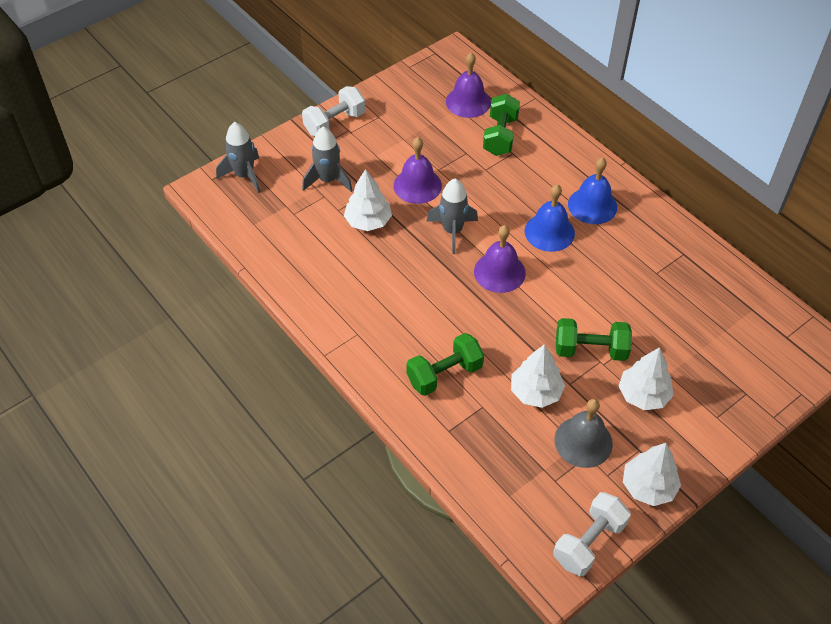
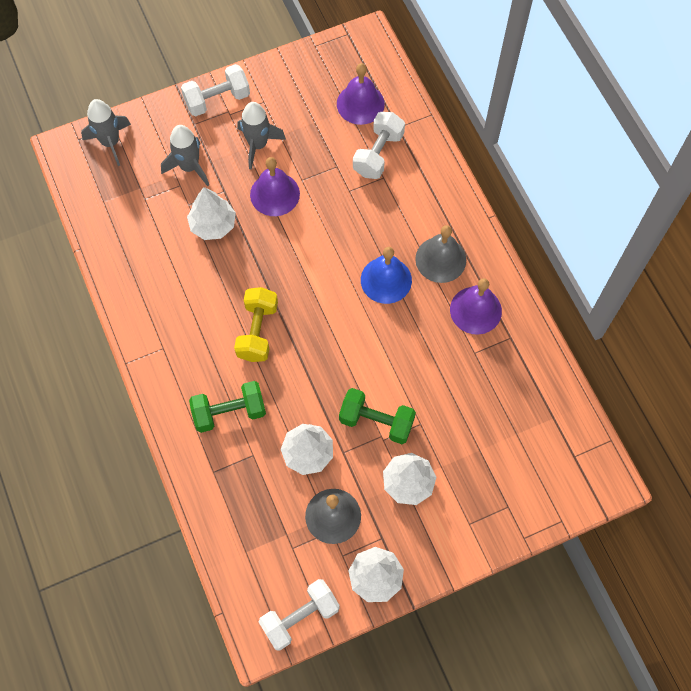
camera: 15 degrees right, 15 degrees up
(445, 299) = (257, 331): none -> yellow dumbbell
(452, 231) = (291, 256): grey rocket -> grey rocket (258, 145)
(499, 272) = (320, 313): purple bell -> purple bell (475, 310)
(500, 136) = (378, 154): green dumbbell -> white dumbbell
(592, 205) = (440, 259): blue bell -> grey bell

